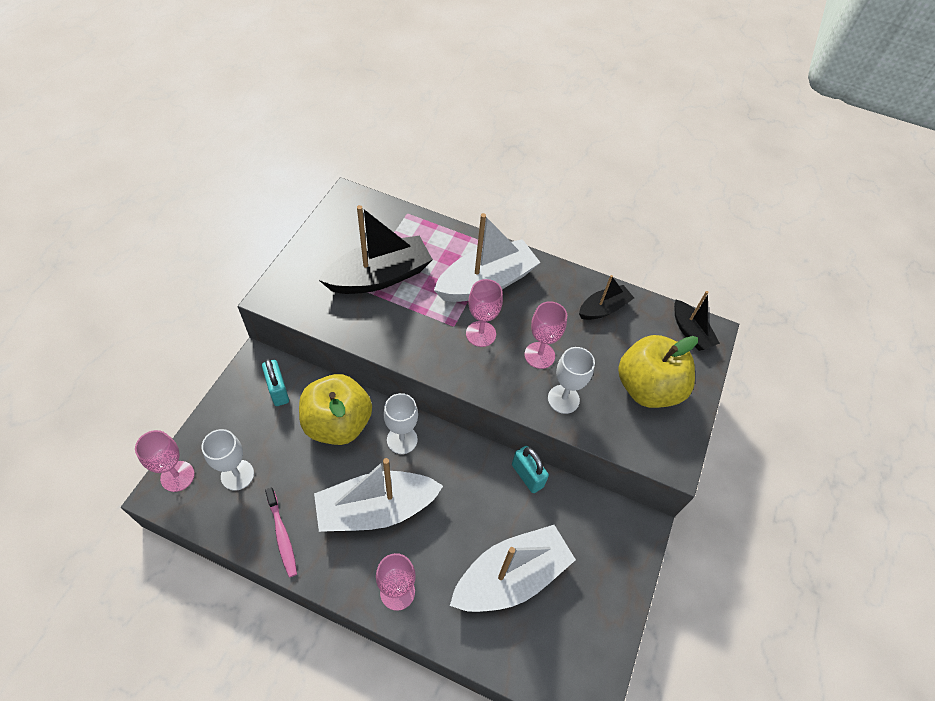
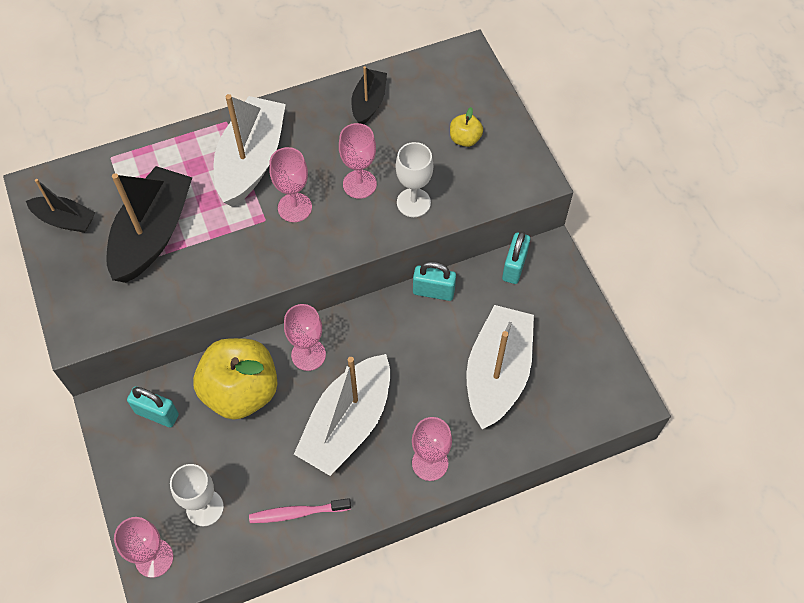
camera: 40 degrees left, 5 degrees up
(282, 535) = (297, 513): pink toothbrush -> pink toothbrush turned 150 degrees clockwise
(402, 440) = (308, 355): white goblet -> pink goblet
(603, 512) = (514, 267): none -> turquoise padlock
(647, 388) = (465, 139): yellow apple -> yellow apple, size x0.44
(690, 332) = (452, 66): black boat -> black boat (65, 220)

